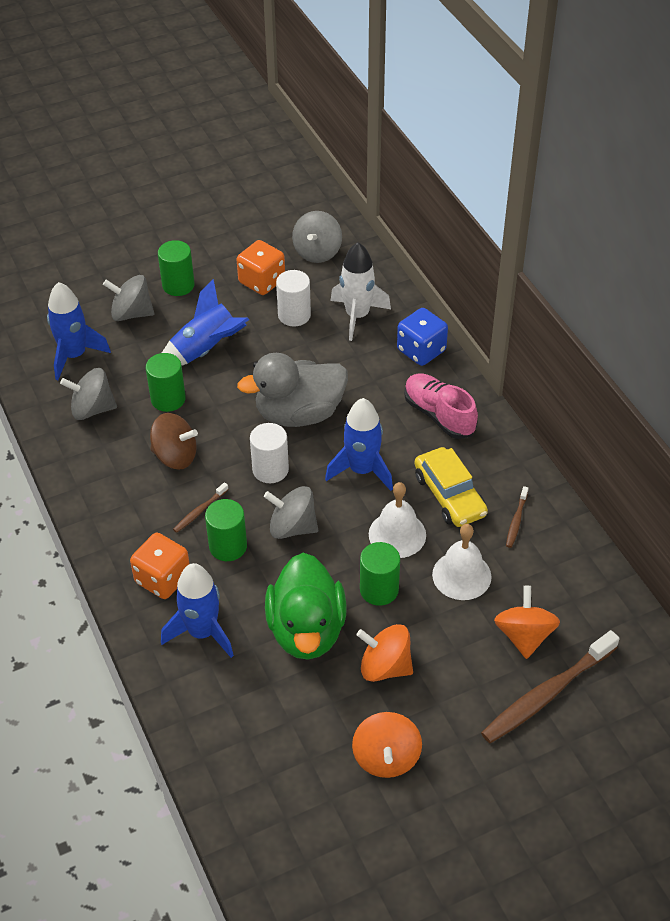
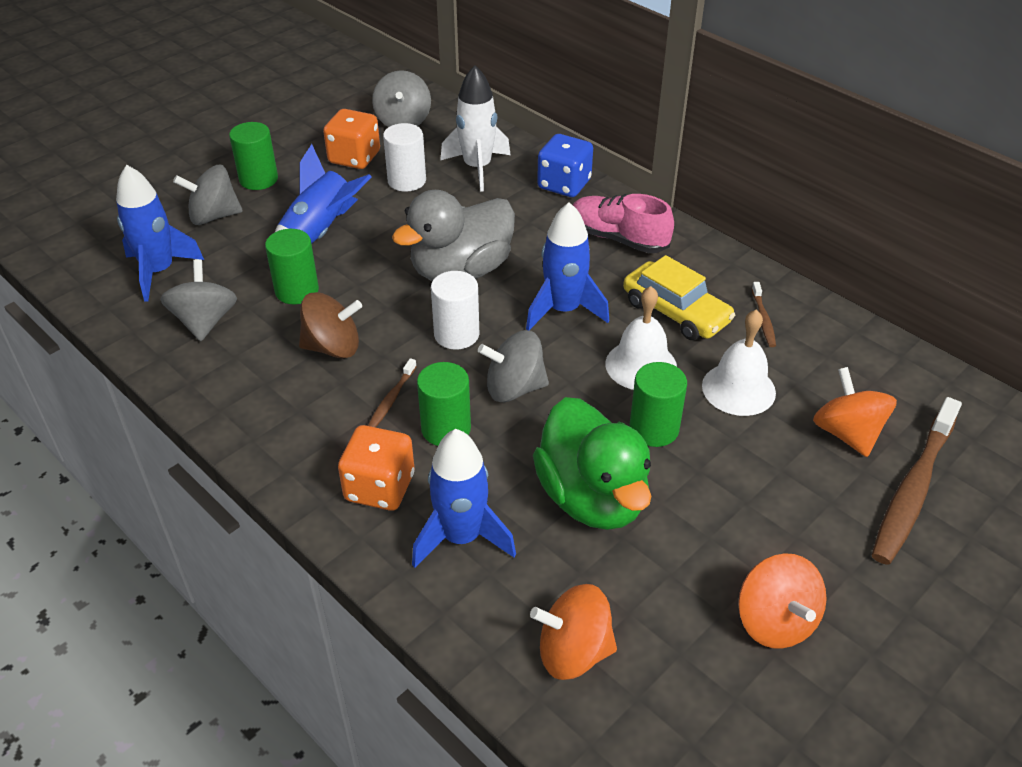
camera: 20 degrees left, 5 degrees down
(92, 409) = (205, 321): grey spinning top -> grey spinning top turned 105 degrees clockwise
(385, 667) = (710, 513): orange spinning top -> orange spinning top (573, 652)

